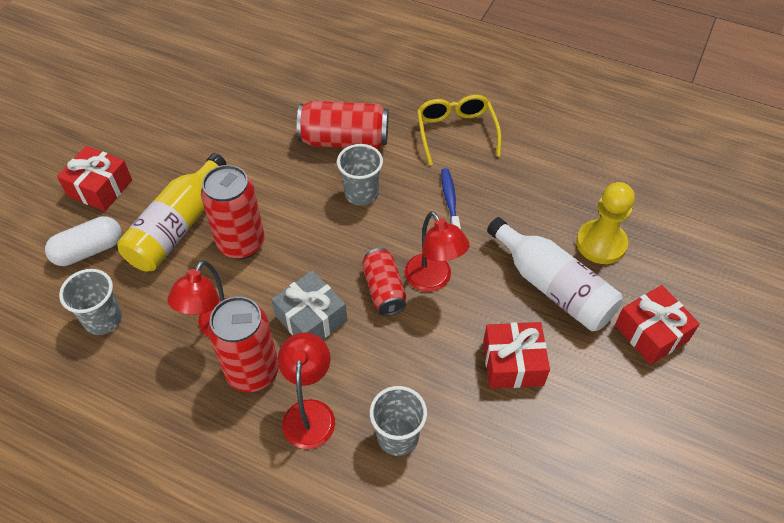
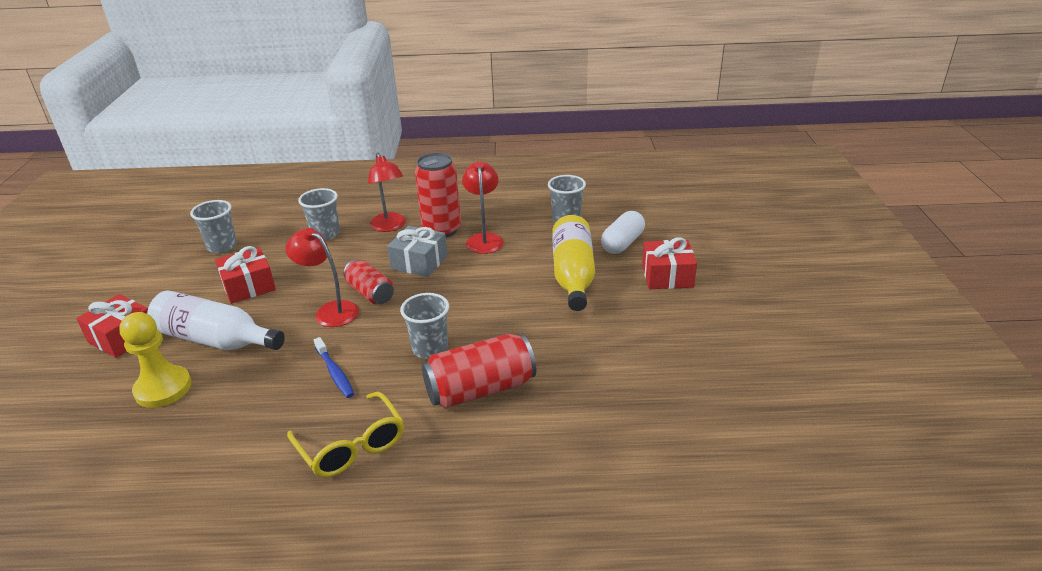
camera: 155 degrees right, 20 degrees down
(241, 243) = (510, 282): red can -> none
(541, 475) = (222, 246): none -> grey cup

